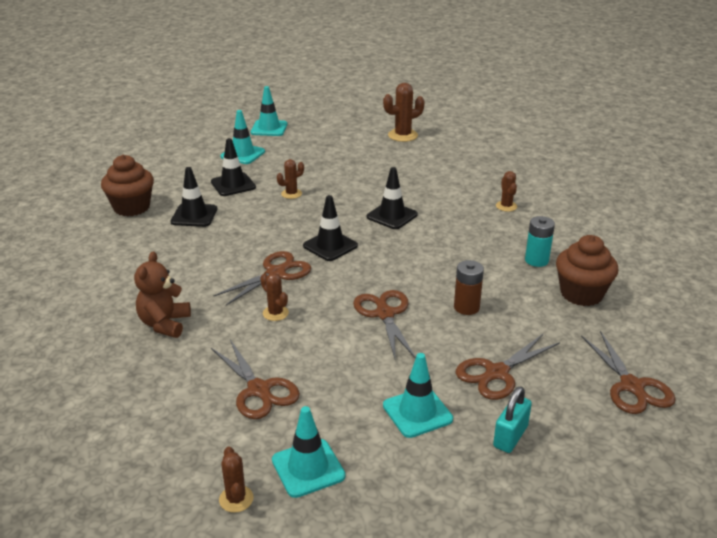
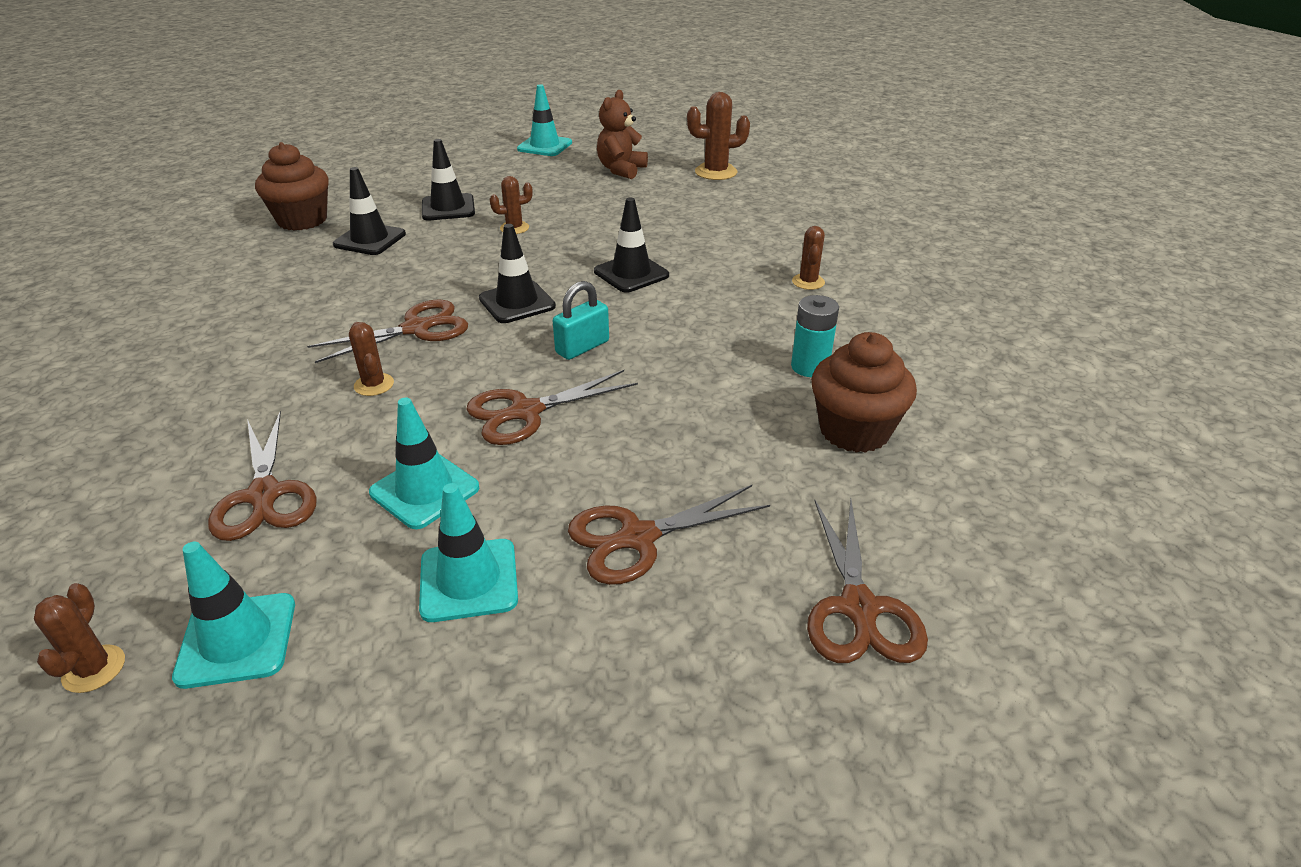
camera: 15 degrees right, 5 degrees up
(164, 324) = (218, 375): brown teddy bear -> brown teddy bear (621, 170)
(243, 154) = (488, 173): turquoise traffic cone -> turquoise traffic cone (424, 490)
(385, 314) = (526, 412): brown scissors -> brown scissors turned 120 degrees counterclockwise
(466, 307) = (656, 422): brown battery -> none
(510, 436) = (592, 657): turquoise padlock -> turquoise padlock (582, 347)

